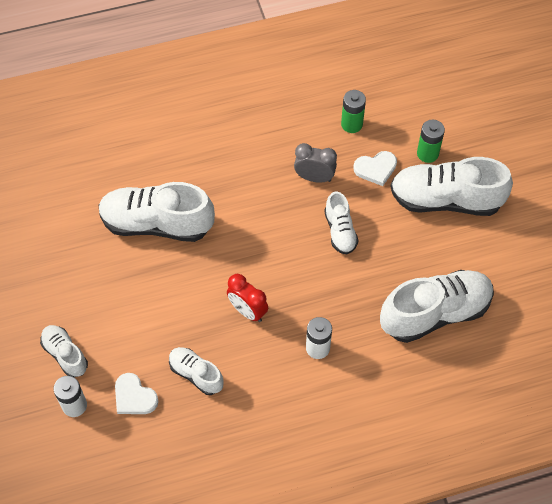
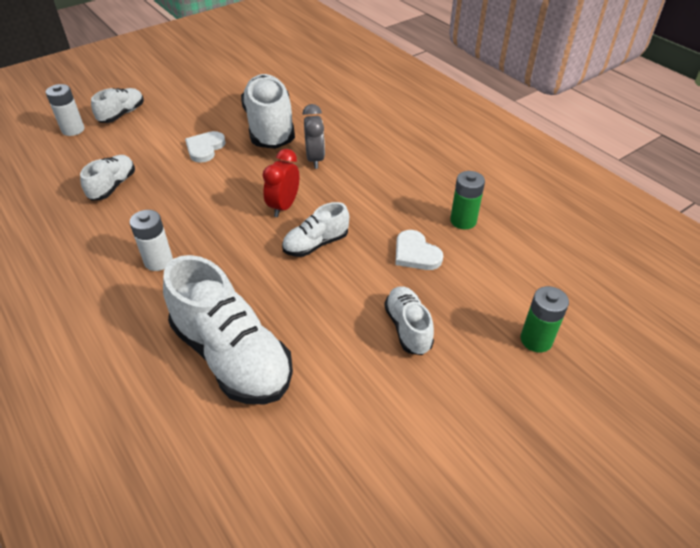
camera: 70 degrees right, 15 degrees down
(134, 397) = (84, 157): white heart -> white heart (205, 148)
(247, 311) = (192, 201): red clock -> red clock (284, 206)
(314, 177) = (375, 209): grey clock -> grey clock (315, 159)
(427, 154) = (467, 294): green battery -> green battery (536, 340)
(445, 200) = (408, 328): white shoe -> white shoe, size x0.53

